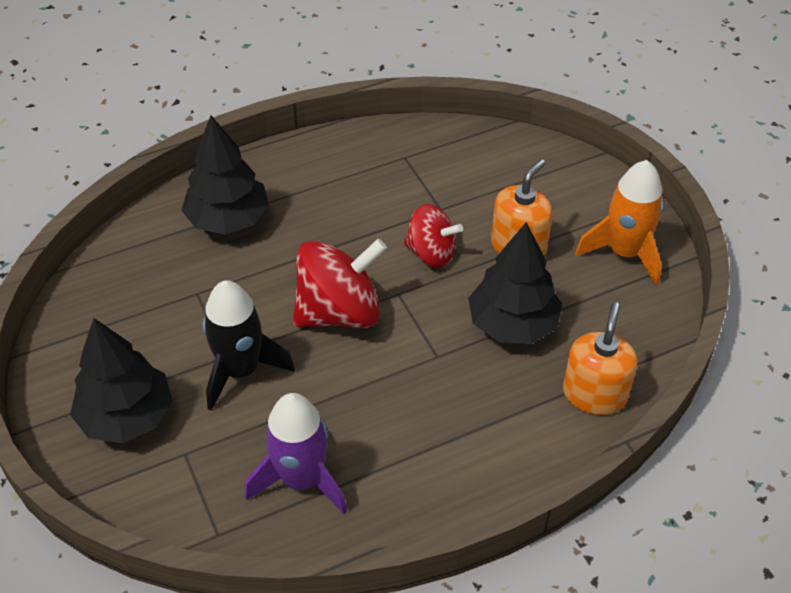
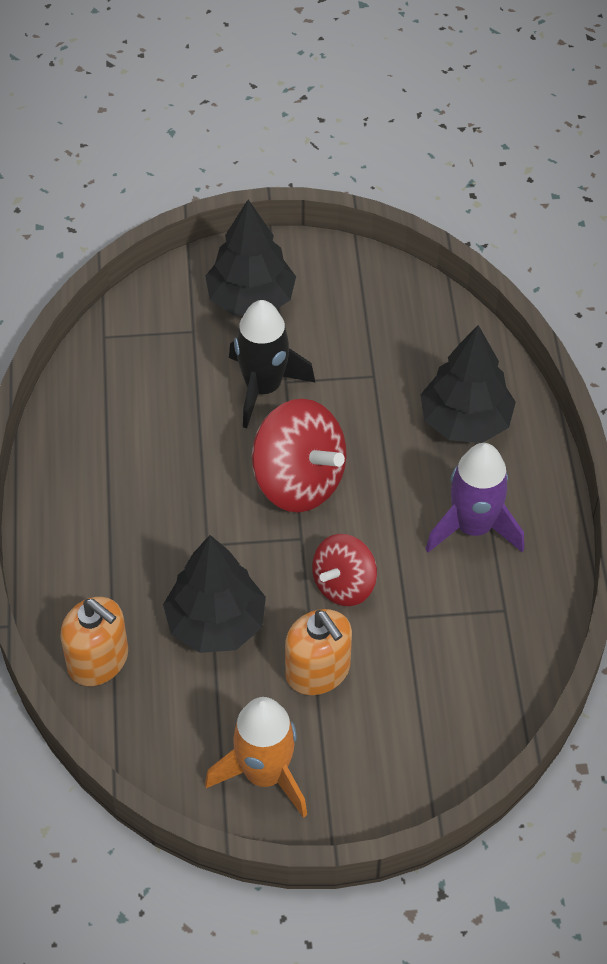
camera: 110 degrees right, 5 degrees up
(301, 480) = (125, 402): purple rocket -> purple rocket (473, 527)
(339, 312) = (298, 481): red spinning top -> red spinning top turned 45 degrees counterclockwise

